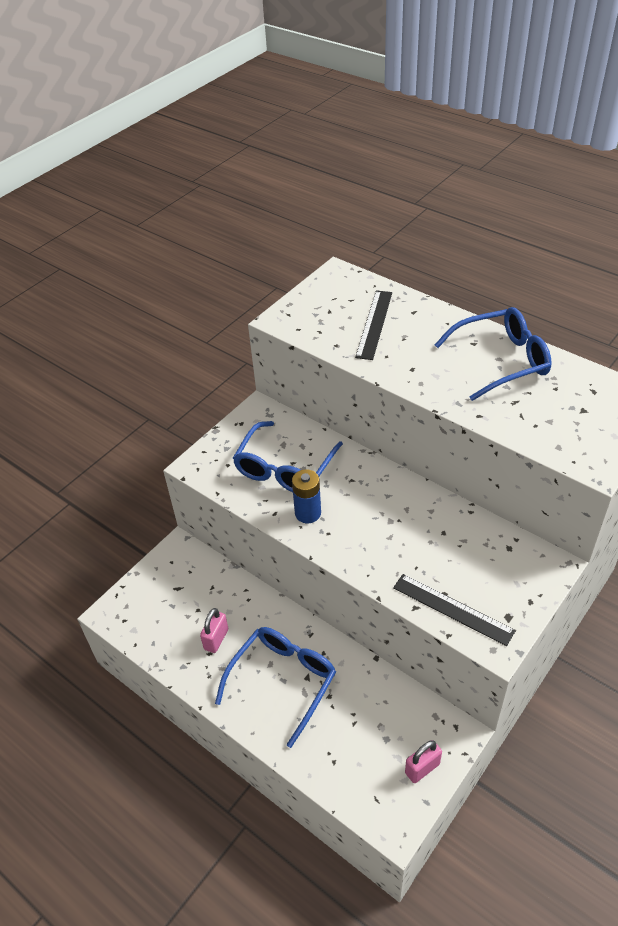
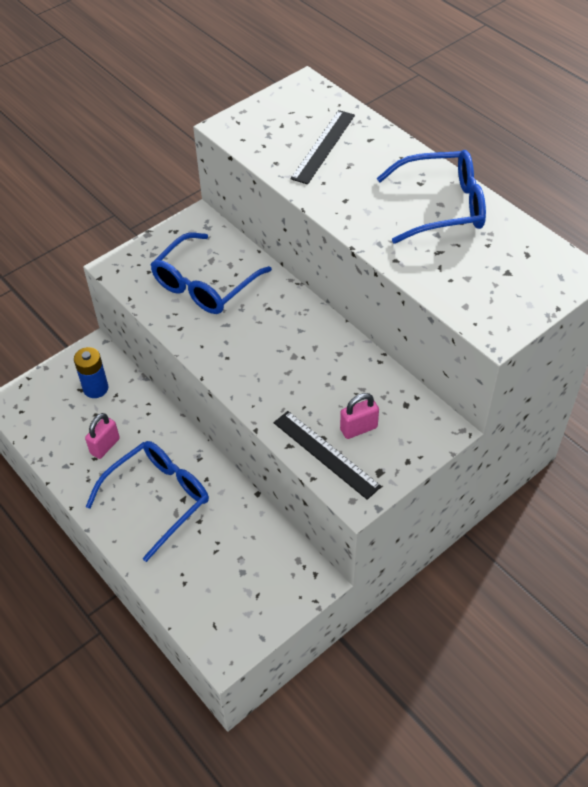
camera: 10 degrees right, 5 degrees up
(308, 513) = (213, 334): blue battery -> blue battery (95, 388)
(422, 768) = (268, 606): pink padlock -> pink padlock (358, 428)

